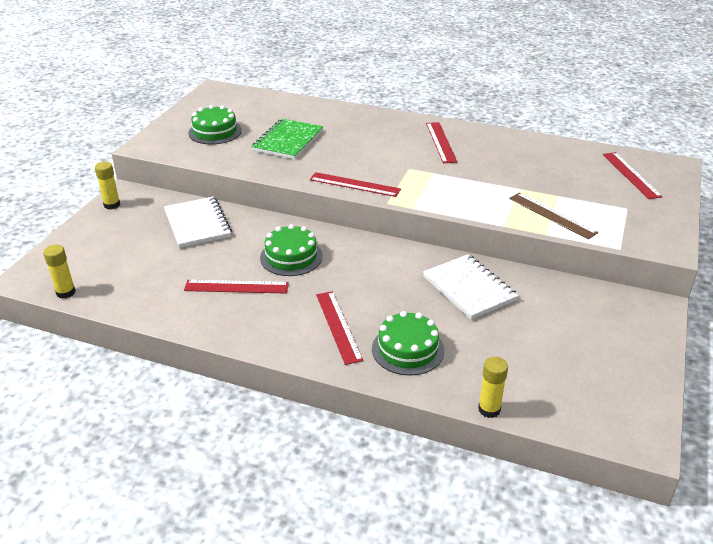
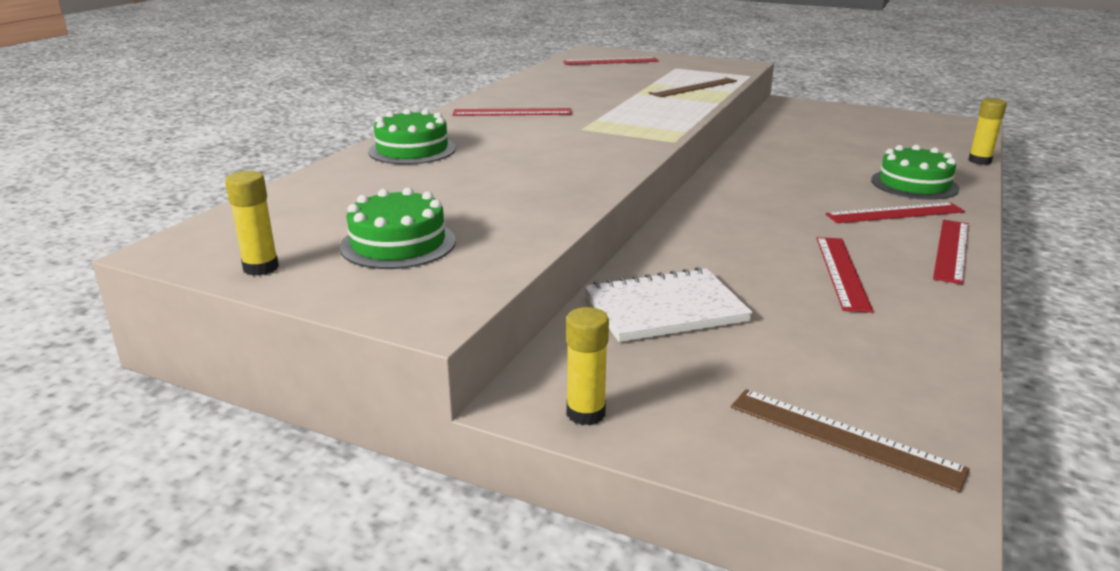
camera: 85 degrees left, 10 degrees down
(65, 292) = (943, 439): yellow glue stick -> yellow glue stick (261, 268)
(76, 265) = (843, 437): none -> brown ruler
(288, 141) = (470, 188): green notebook -> none
(291, 257) = (751, 236): green cake -> green cake (412, 150)
(354, 184) = (625, 154): red ruler -> red ruler (951, 250)
(469, 288) = (788, 155): white notebook -> none

